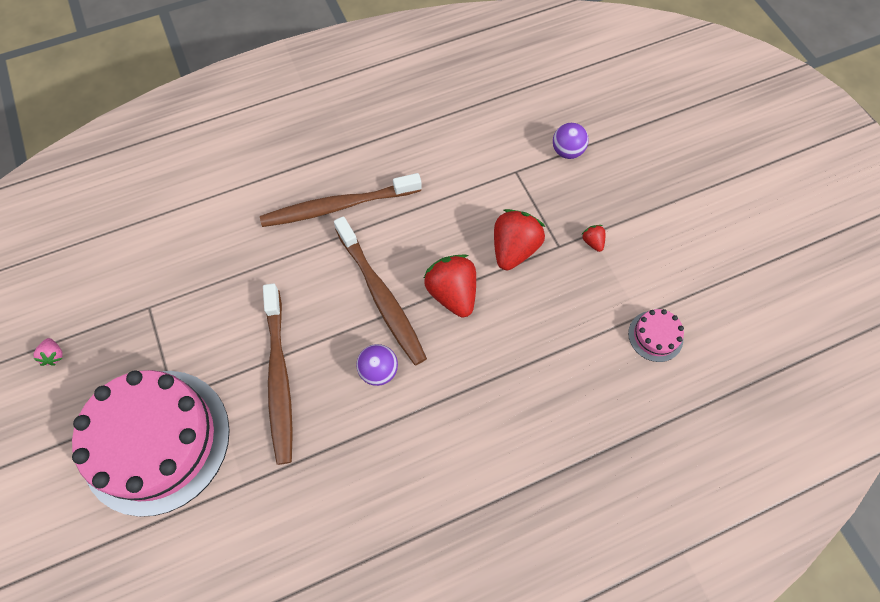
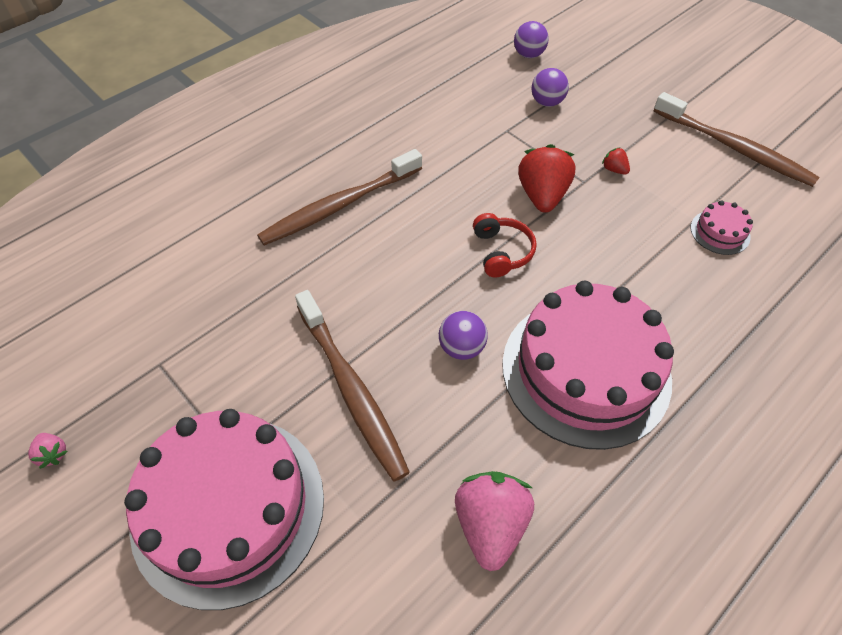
camera: 20 degrees left, 10 degrees down
(334, 523) = (490, 524): none -> pink strawberry
(381, 296) = (427, 275): brown toothbrush -> brown toothbrush (734, 148)
(452, 293) = (501, 252): red strawberry -> red headphones
(468, 425) = (585, 370): none -> pink cake
(576, 92) = (528, 55): none -> purple ball

